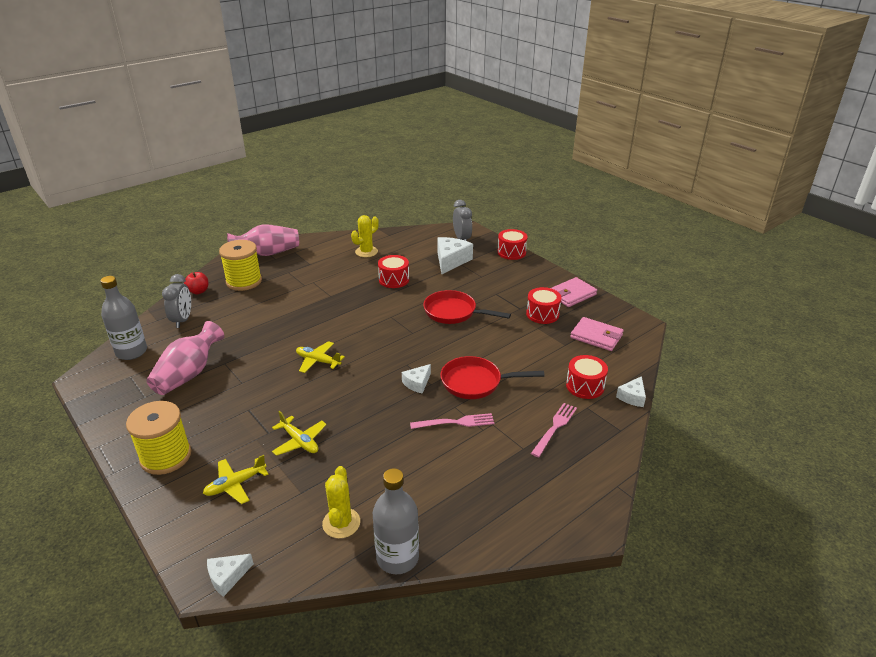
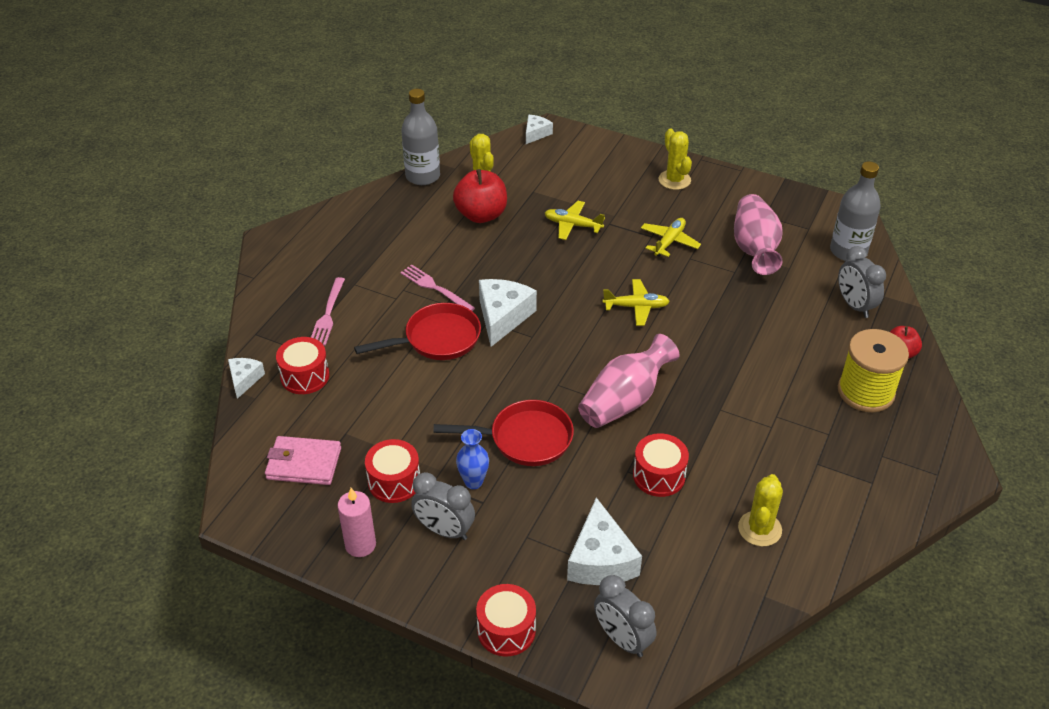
camera: 155 degrees right, 10 degrees up
(166, 456) = (674, 180): yellow spool -> yellow cactus
(235, 484) = (592, 180): yellow plane -> yellow plane (669, 242)
(267, 253) = (907, 463): pink vase -> pink vase (624, 400)
(370, 481) = (481, 215): none -> red apple
(417, 383) = (503, 317): white cheese -> white cheese, size x1.77
(456, 422) = (434, 288): pink fork -> pink fork turned 75 degrees clockwise
(496, 302) = (473, 482): none -> blue vase
(523, 288) = (444, 530): none -> grey clock
(571, 294) = (360, 545): pink wallet -> pink candle

